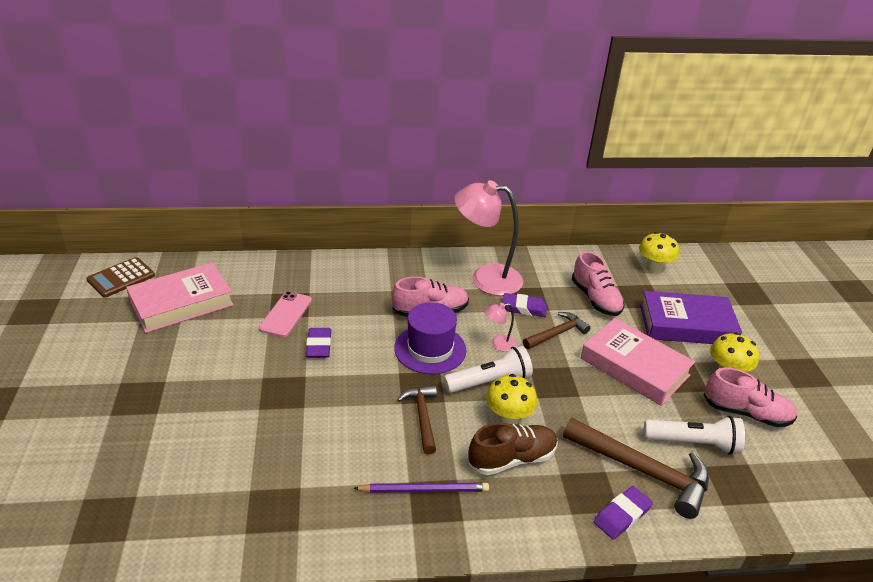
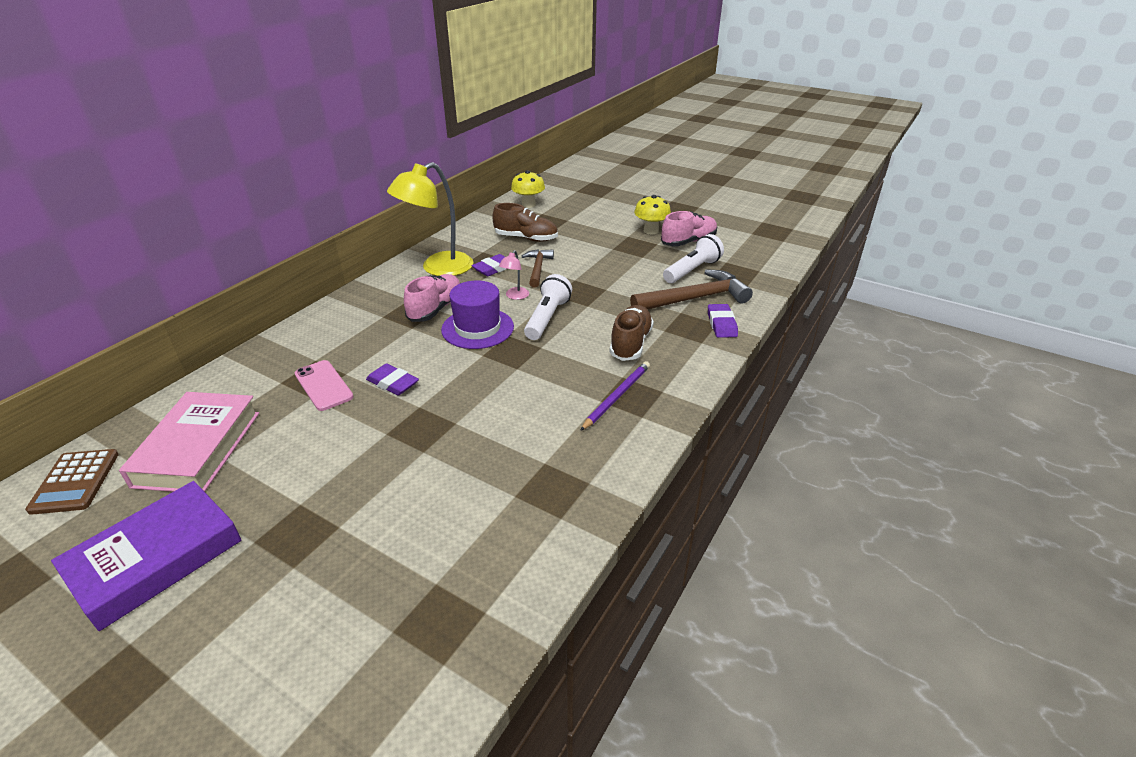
camera: 50 degrees left, 0 degrees up
(422, 417) = (544, 365): brown hammer -> none
(486, 278) = (438, 268): pink lamp -> yellow lamp
(508, 418) = (592, 327): yellow mushroom -> none
(595, 299) = (526, 238): pink shoe -> brown shoe
(634, 367) = (606, 257): pink book -> none
(686, 324) = (594, 221): purple book -> purple book (156, 559)

